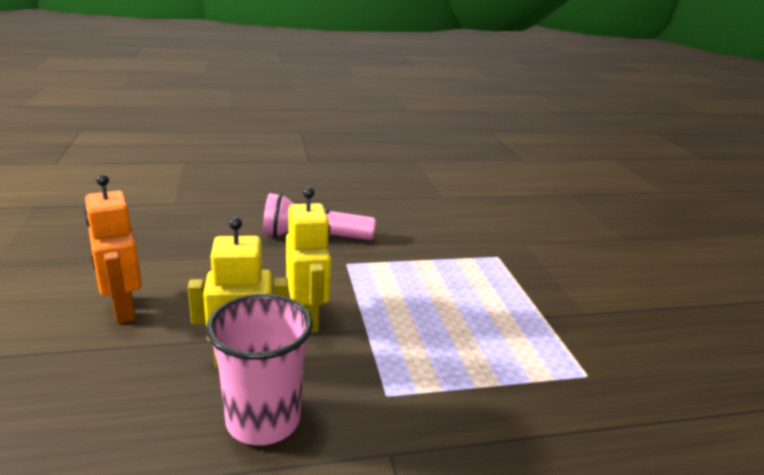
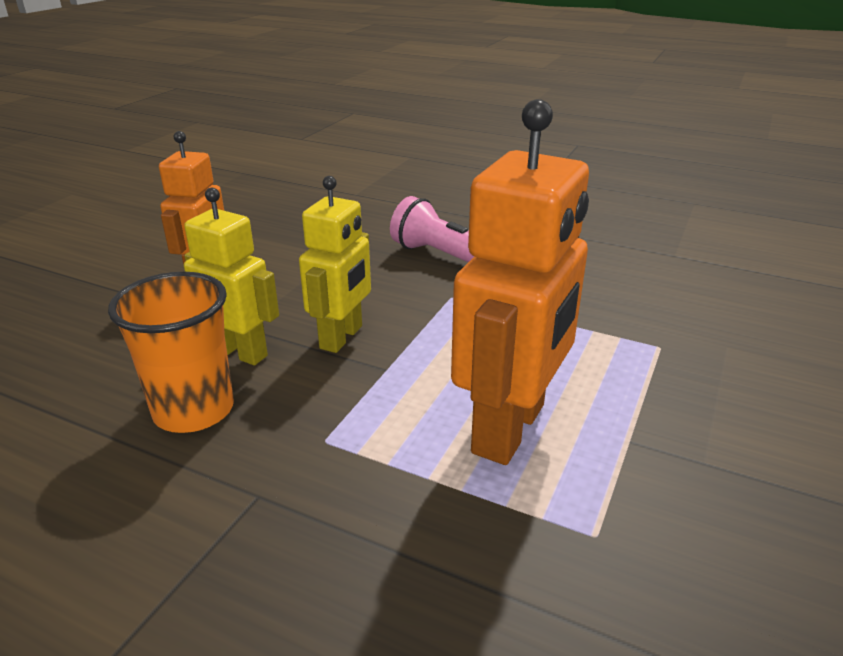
camera: 40 degrees right, 5 degrees up
(263, 420) = (194, 410): pink cup -> orange cup
(482, 336) = (510, 429): none -> orange robot

